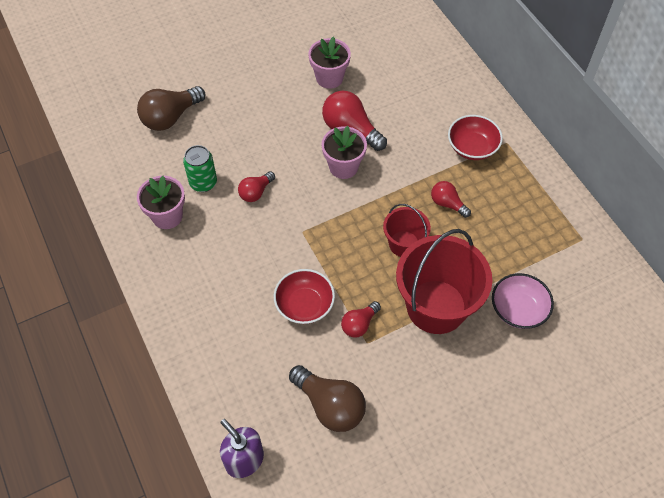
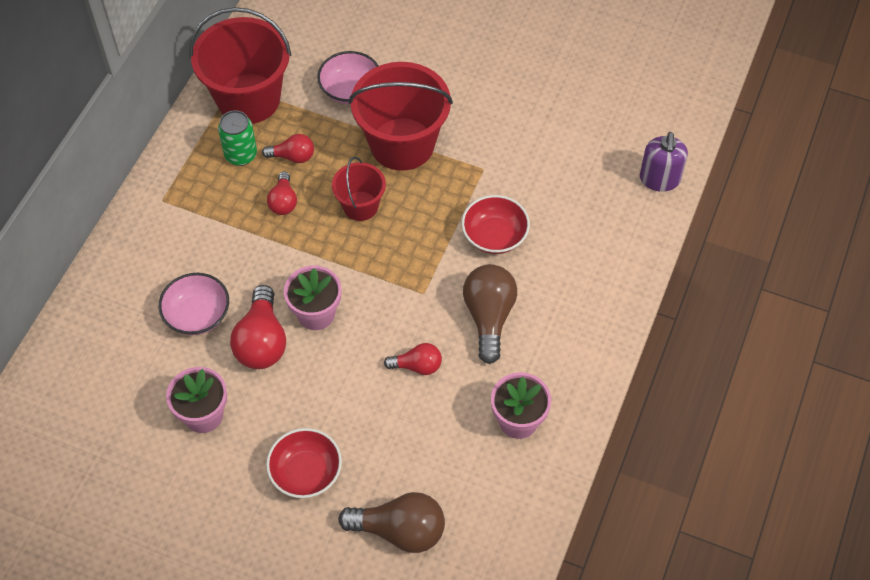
camera: 130 degrees left, 0 degrees up
(203, 183) = (451, 422): green can -> green can (241, 155)
(330, 405) = (561, 156): brown light bulb -> brown light bulb (489, 317)
(359, 324) = (472, 185): red light bulb -> red light bulb (293, 156)
(400, 111) = (197, 315): none -> pink bowl
(472, 147) = (193, 224): red bowl -> red bowl (306, 472)
(560, 240) = (248, 99): none -> red bucket

